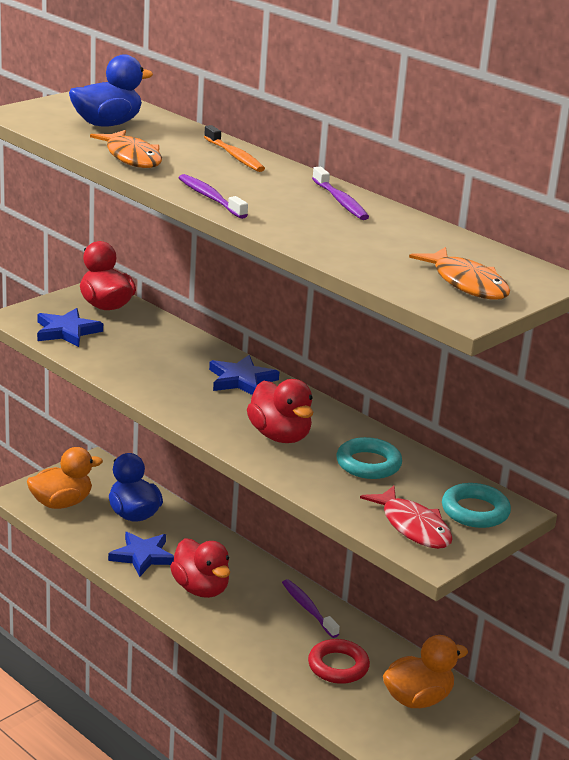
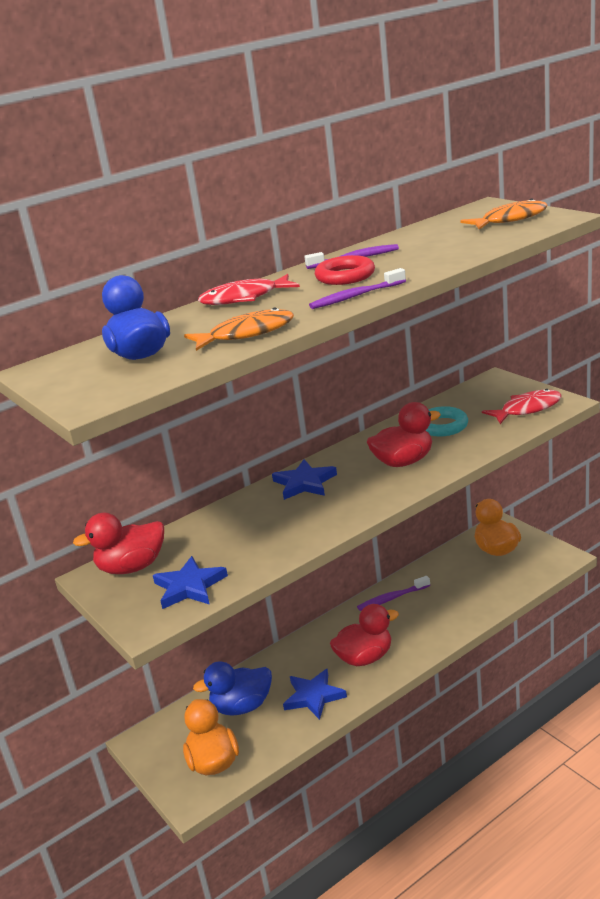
camera: 75 degrees left, 0 degrees up
(235, 156) = (244, 298): orange toothbrush -> red fish
(338, 666) = (463, 584): red ring -> red ring (345, 276)
(475, 511) = (500, 390): turquoise ring -> none

